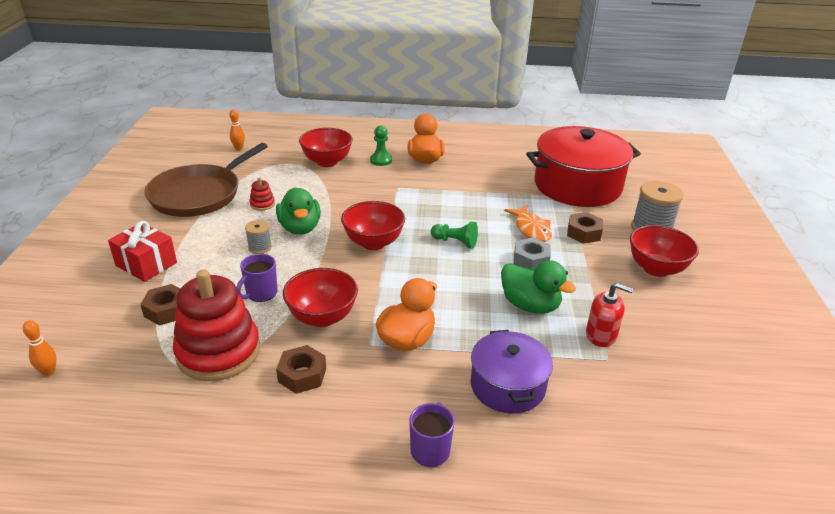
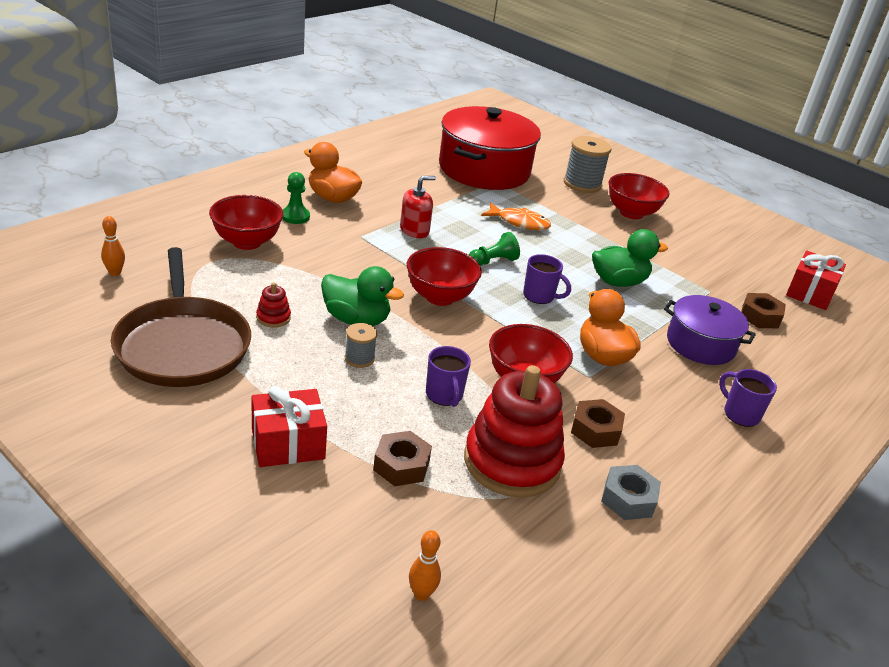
camera: 55 degrees left, 0 degrees up
(443, 279) = (539, 296): none -> purple mug
(531, 260) = (561, 247): grey nut -> grey nut (628, 499)
(583, 233) = (553, 208): brown nut -> brown nut (760, 317)
(601, 335) = (682, 277): red soap dispenser -> red soap dispenser (414, 230)
(731, 427) = (810, 293): none -> red gift

